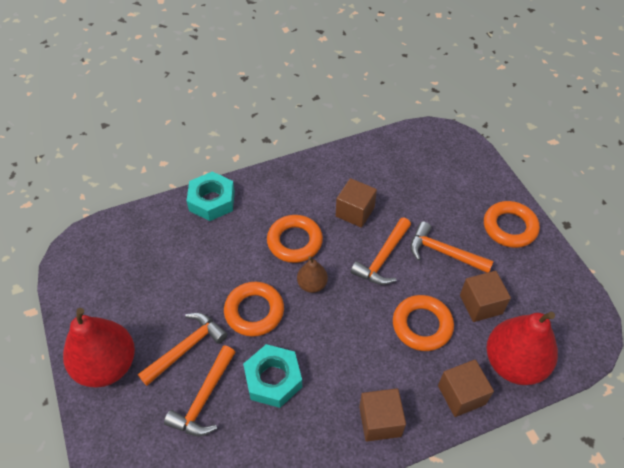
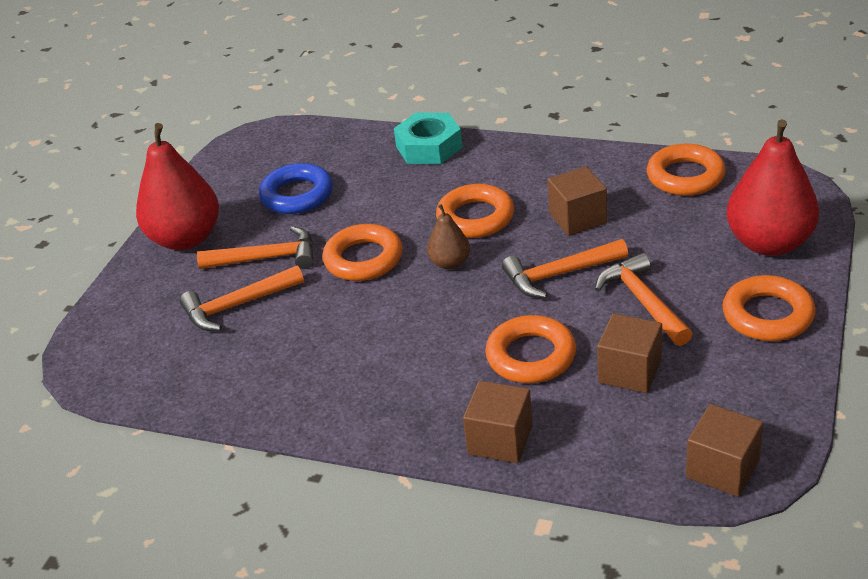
camera: 45 degrees right, 15 degrees down
(156, 284) = (297, 195): none -> blue ring
(273, 379) = (317, 323): turquoise nut -> none
(380, 421) = (382, 413): brown cube -> brown cube (722, 468)
(385, 153) = (685, 176): none -> orange ring
(514, 363) = (602, 446): red pear -> red pear (769, 243)

